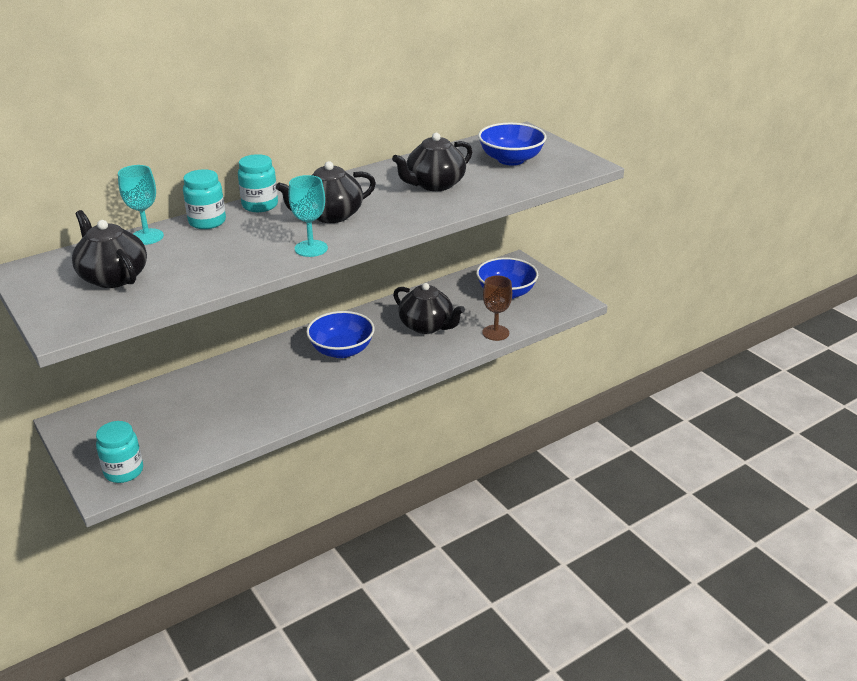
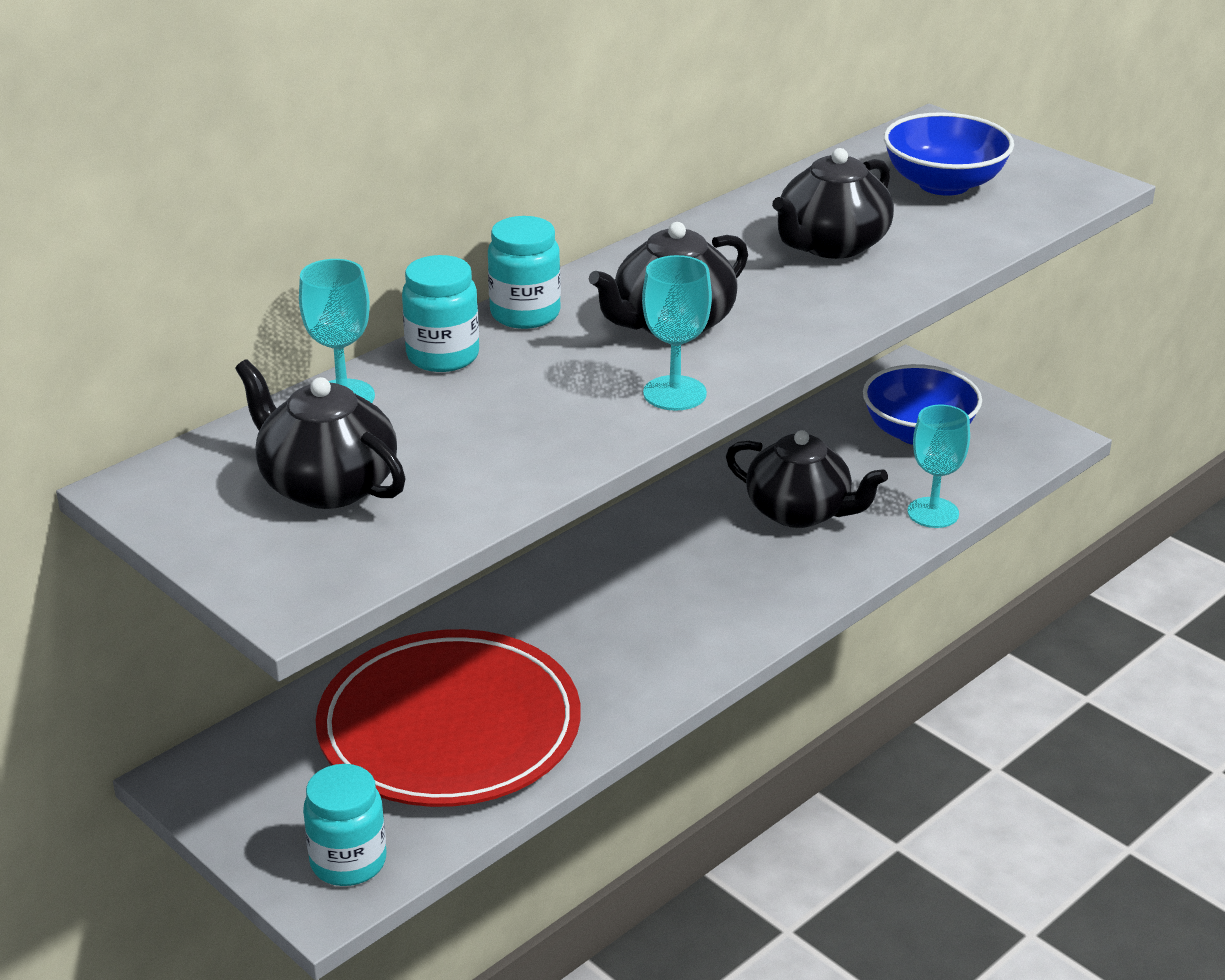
camera: 10 degrees left, 0 degrees up
(203, 412) = (449, 728): none -> red plate
(341, 350) = (660, 576): blue bowl -> none
(495, 333) = (933, 513): brown goblet -> turquoise goblet

